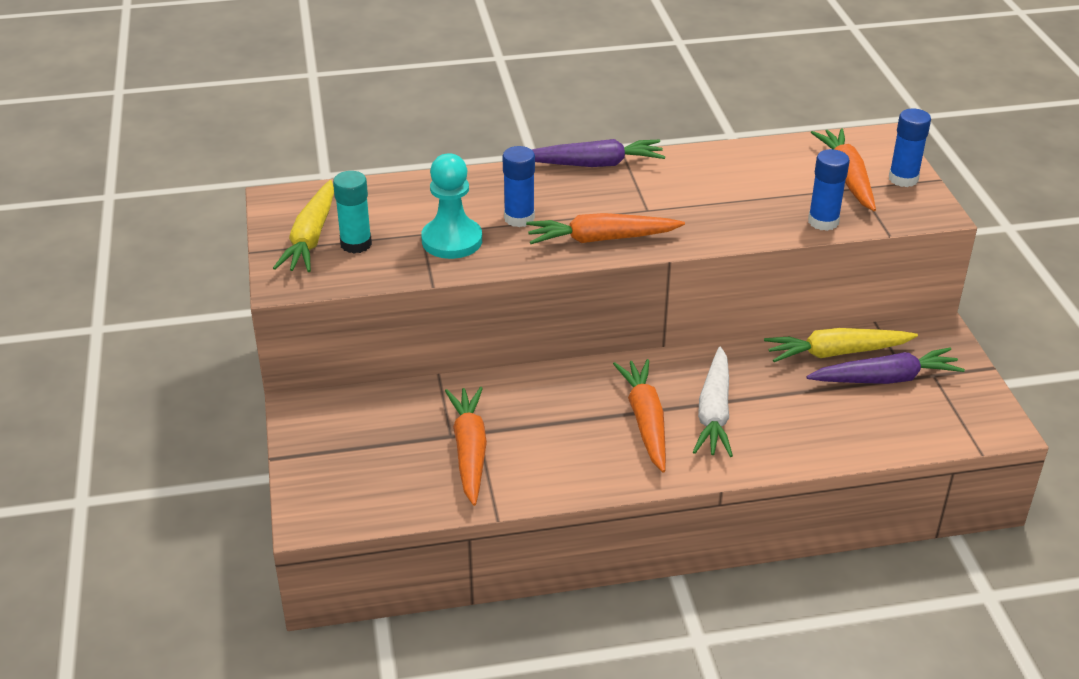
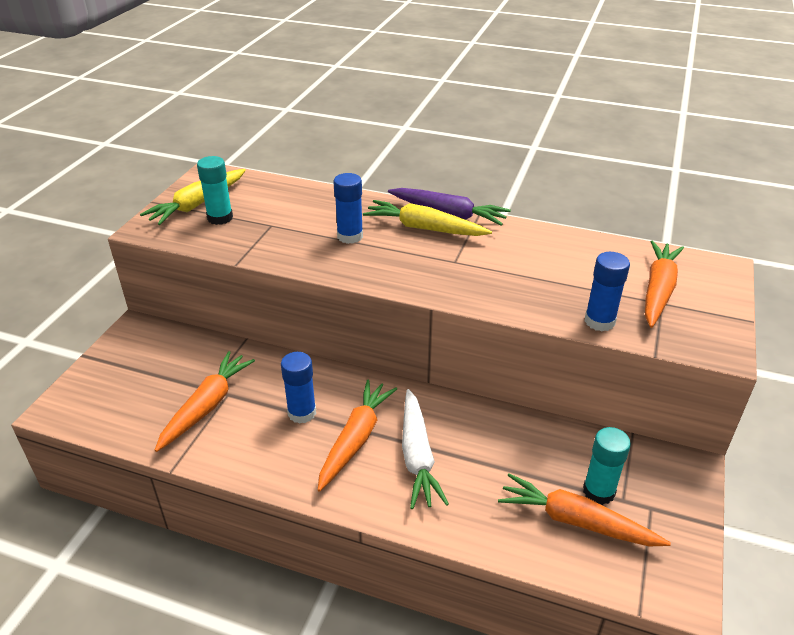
camera: 30 degrees right, 0 degrees up
(452, 240) = (285, 236): turquoise pawn -> none
(601, 239) = (394, 272): orange carrot -> orange carrot (576, 521)
(714, 412) = (417, 456): white carrot -> white carrot turned 45 degrees counterclockwise
(836, 353) = (572, 447): yellow carrot -> yellow carrot (424, 228)
(885, 379) = (599, 491): purple carrot -> turquoise glue stick
(903, 179) = (713, 309): blue glue stick -> blue glue stick (302, 413)

